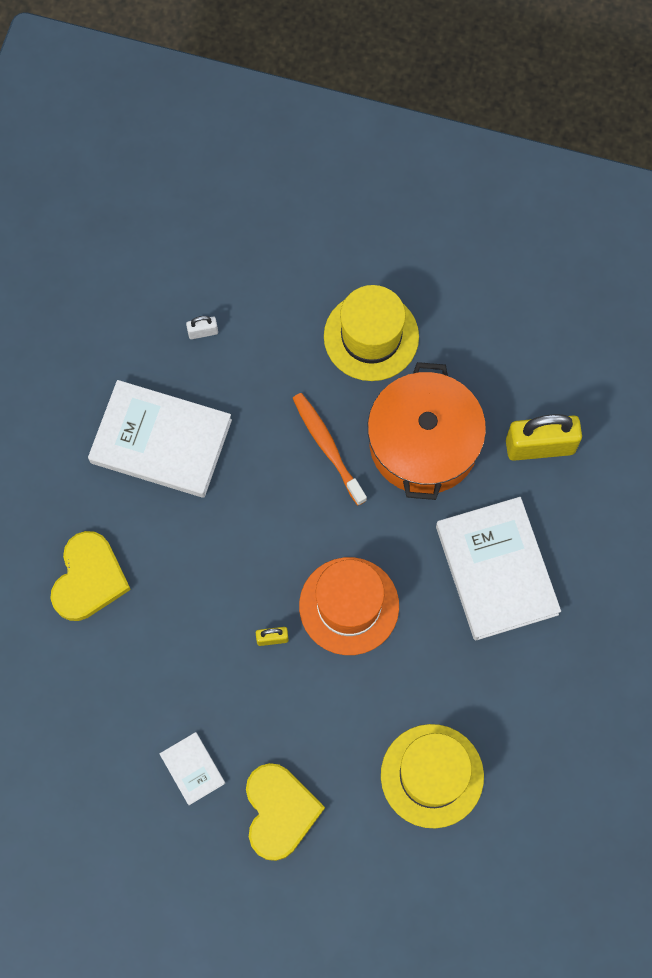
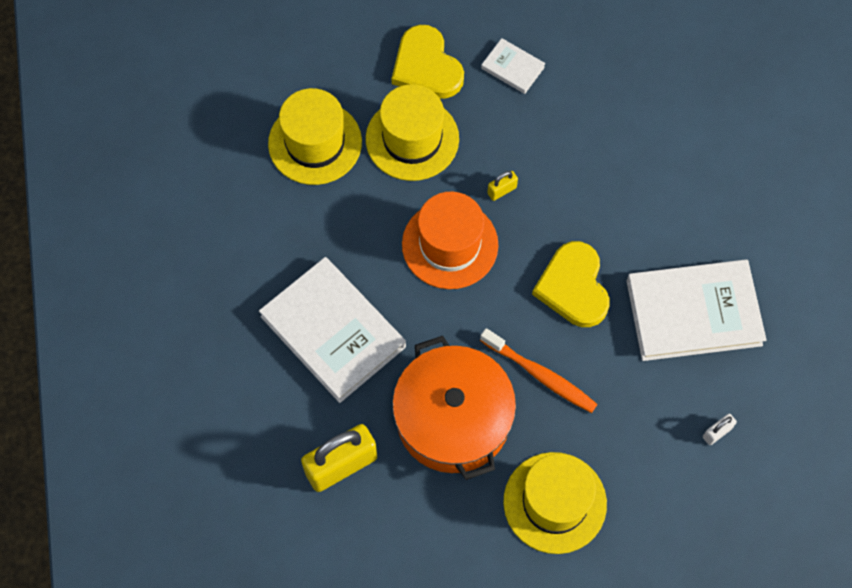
camera: 155 degrees right, 5 degrees down
(89, 579) = (683, 171): yellow heart -> yellow heart (573, 287)
(333, 735) = (412, 139): none -> yellow hat

